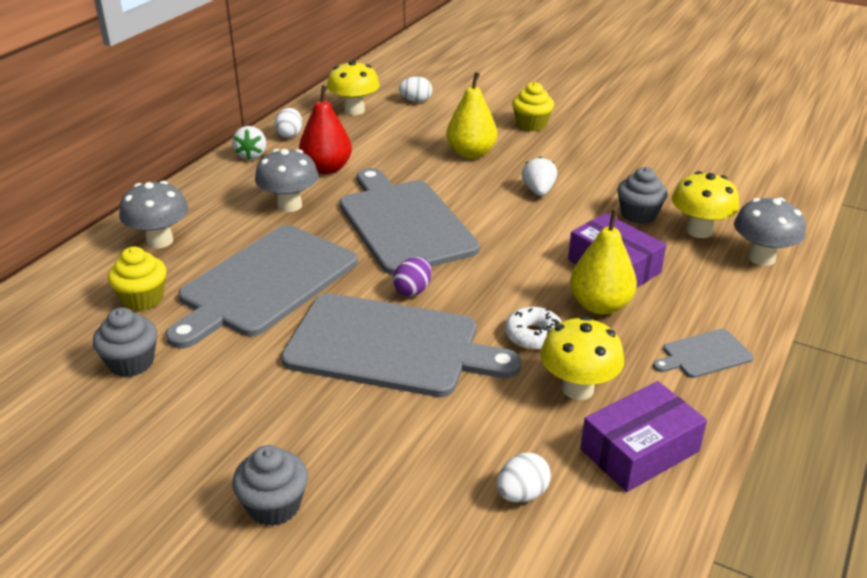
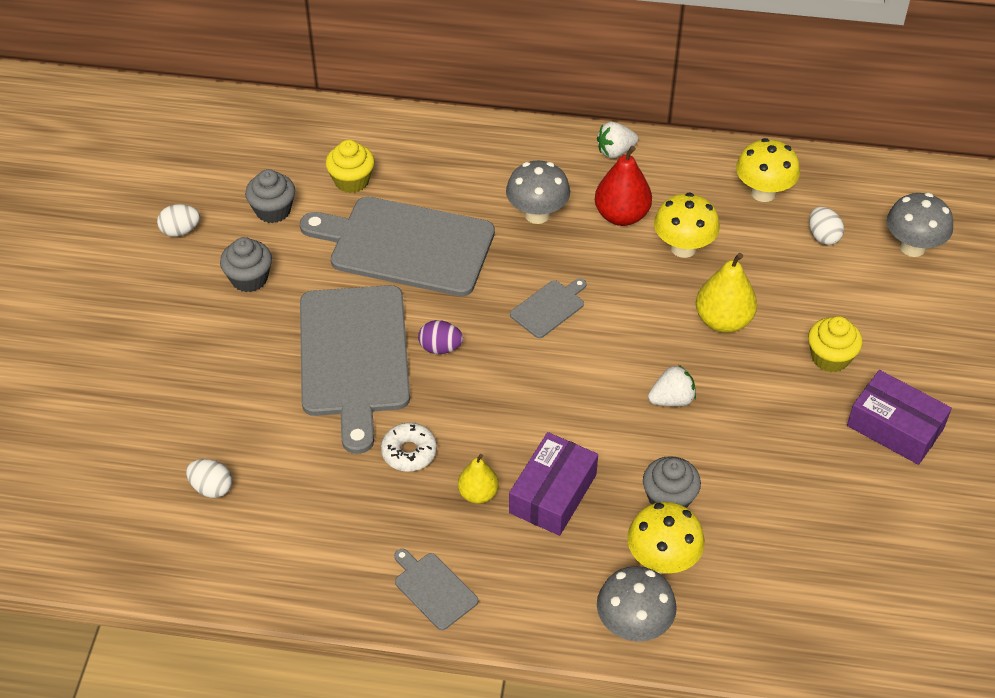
camera: 70 degrees right, 15 degrees up
(160, 241) = (436, 154): grey mushroom -> grey mushroom (912, 247)
(274, 506) = (157, 349): grey cupcake -> grey cupcake (249, 279)
(290, 134) = (675, 162): white egg -> white egg (180, 231)
(404, 223) = (549, 307): grey cutting board -> grey cutting board, size x0.44
(577, 388) = (347, 499): yellow mushroom -> yellow mushroom (683, 248)
(600, 305) = (478, 494): yellow pear -> yellow pear, size x0.62
(639, 450) = (285, 556): purple box -> purple box (895, 427)

